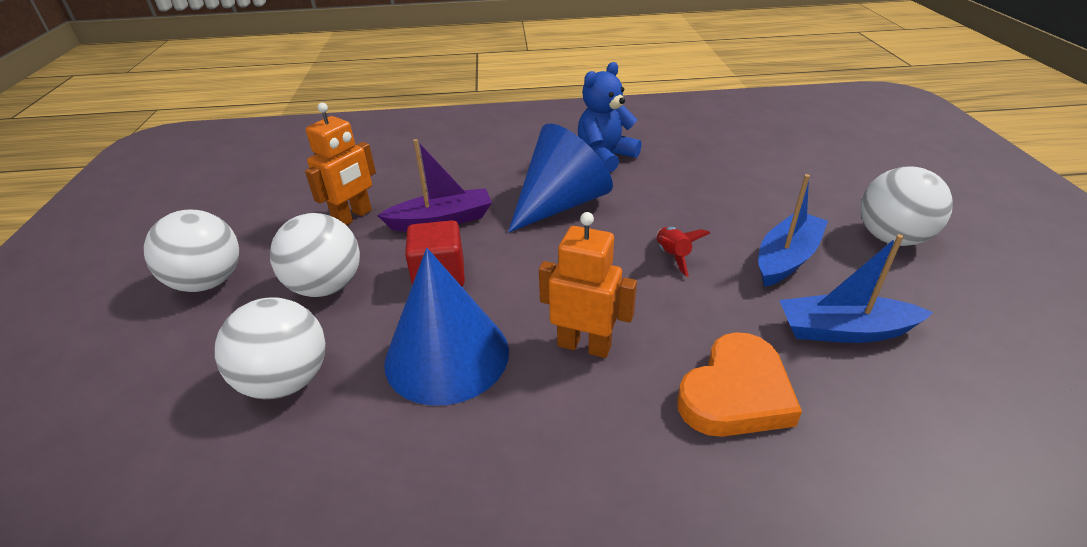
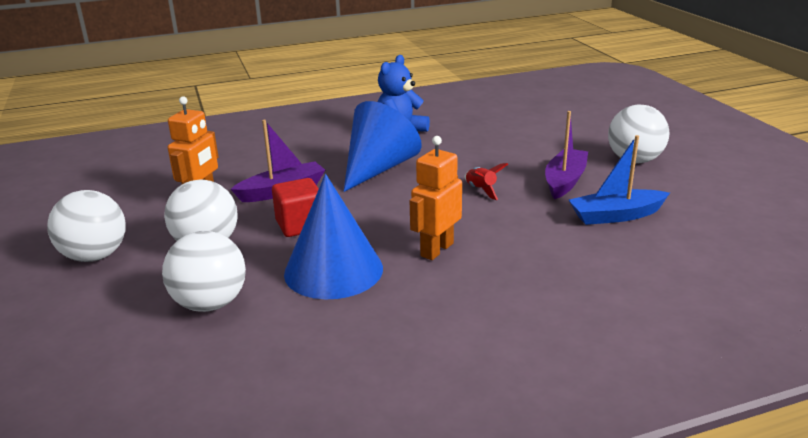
camera: 15 degrees left, 10 degrees down
(584, 345) = (436, 249): orange robot -> orange robot turned 60 degrees counterclockwise
(735, 393) = (554, 259): orange heart -> none
(786, 258) = (565, 181): blue boat -> purple boat

